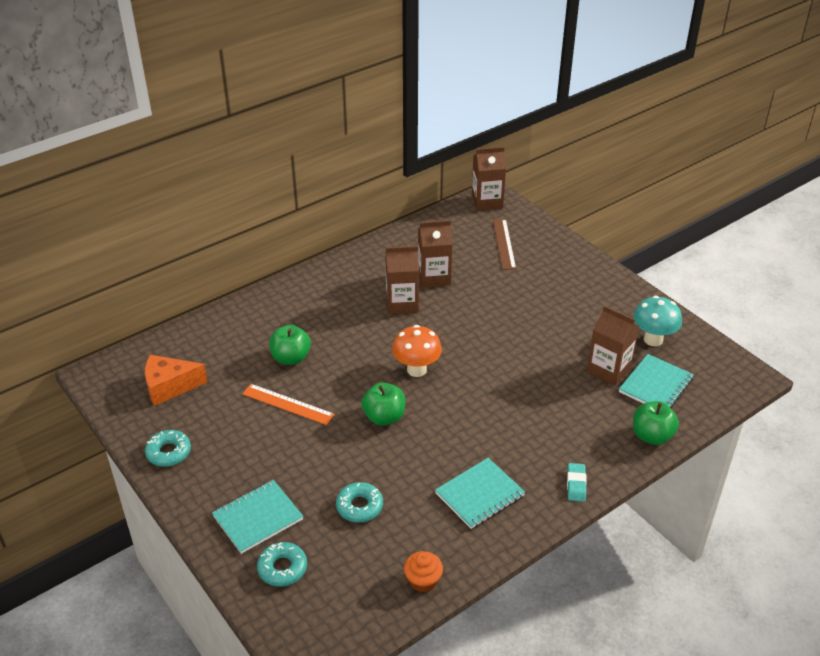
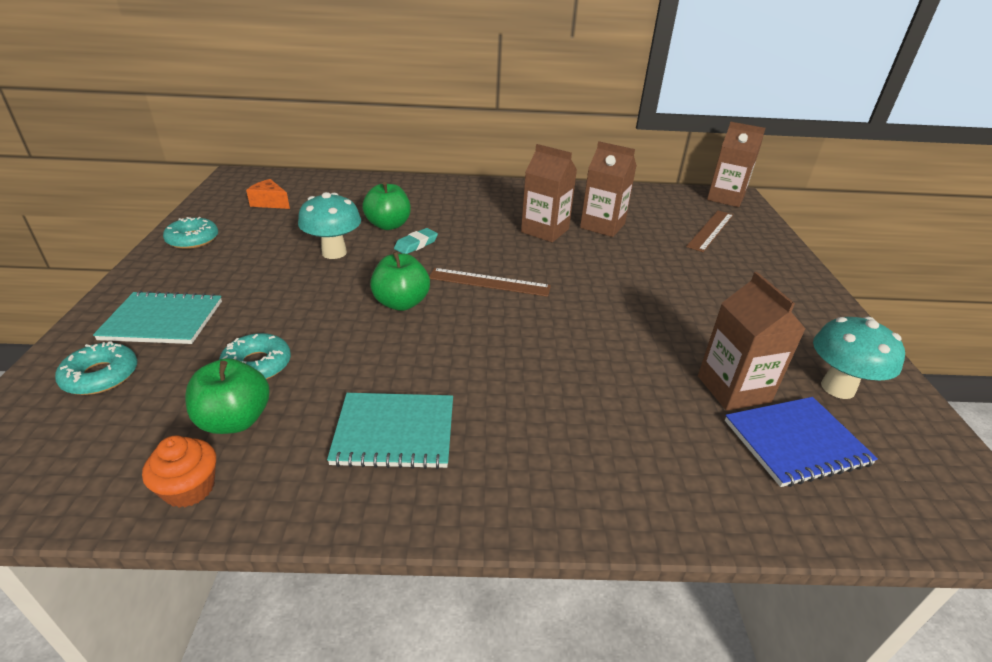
camera: 35 degrees right, 5 degrees down
(169, 386) = (270, 203): orange cheese -> orange cheese, size x0.65
(288, 404) = (334, 253): orange ruler -> turquoise mushroom
(416, 370) = (489, 282): orange mushroom -> brown ruler
(576, 484) = (536, 500): turquoise eraser -> turquoise eraser (416, 244)
(651, 436) = (729, 506): green apple -> green apple (235, 420)
(655, 385) = (796, 442): turquoise notebook -> blue notebook

